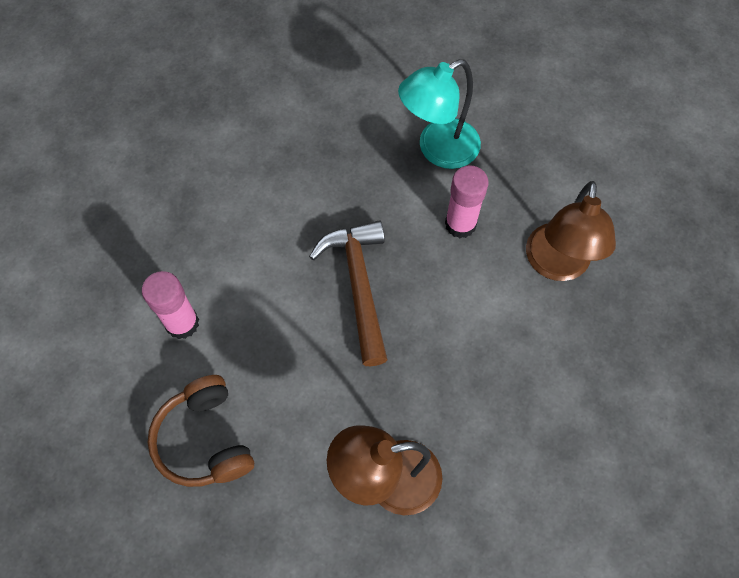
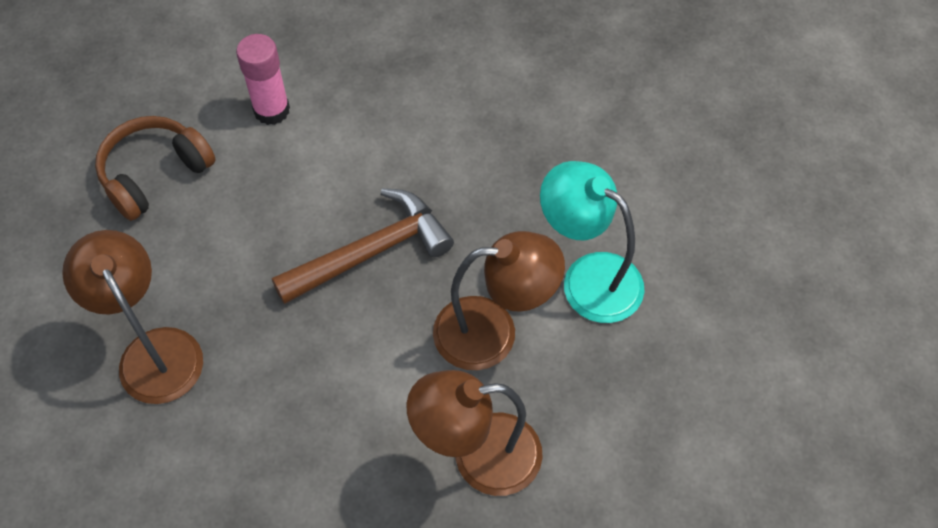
camera: 70 degrees right, 5 degrees down
(460, 224) = (493, 332): pink glue stick -> brown lamp

